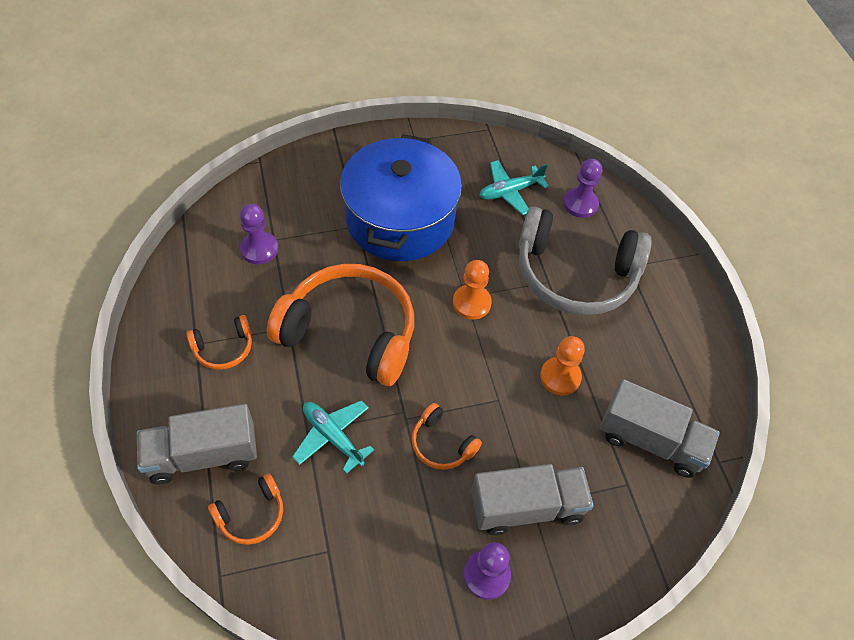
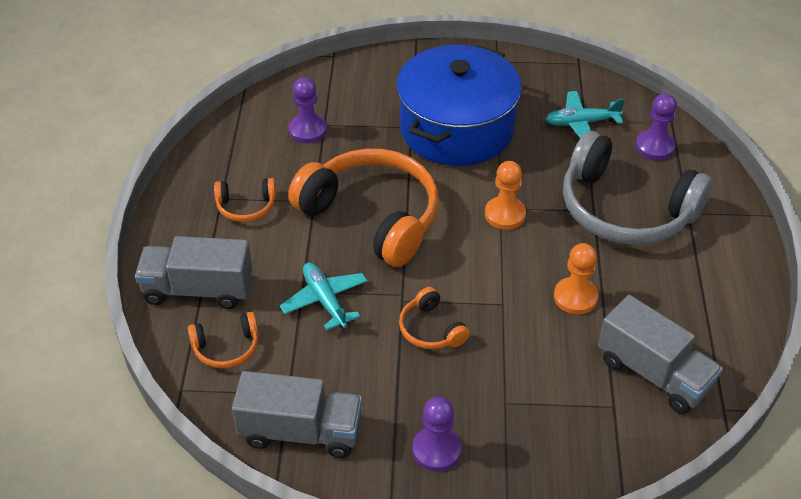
camera: 20 degrees right, 10 degrees down
(526, 507) = (498, 402): grey truck -> grey truck (300, 431)

